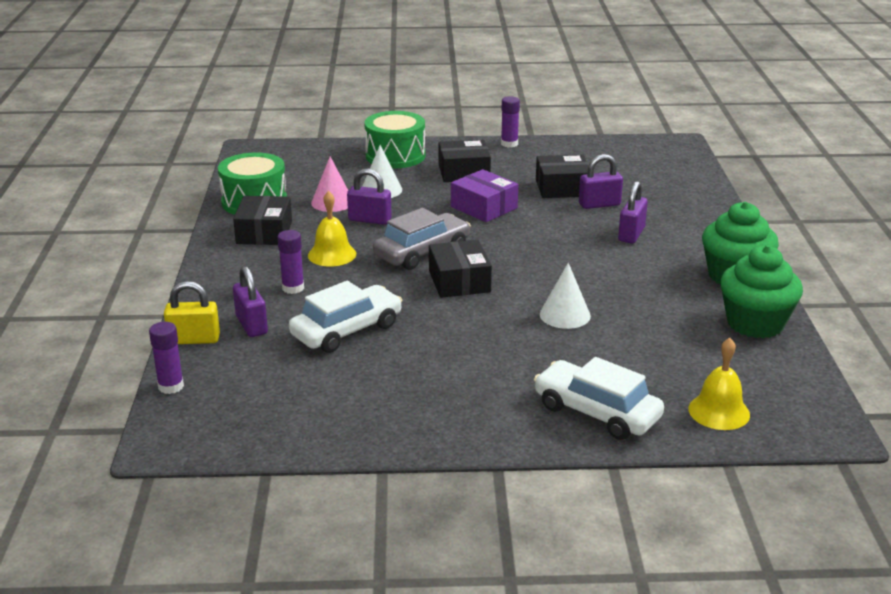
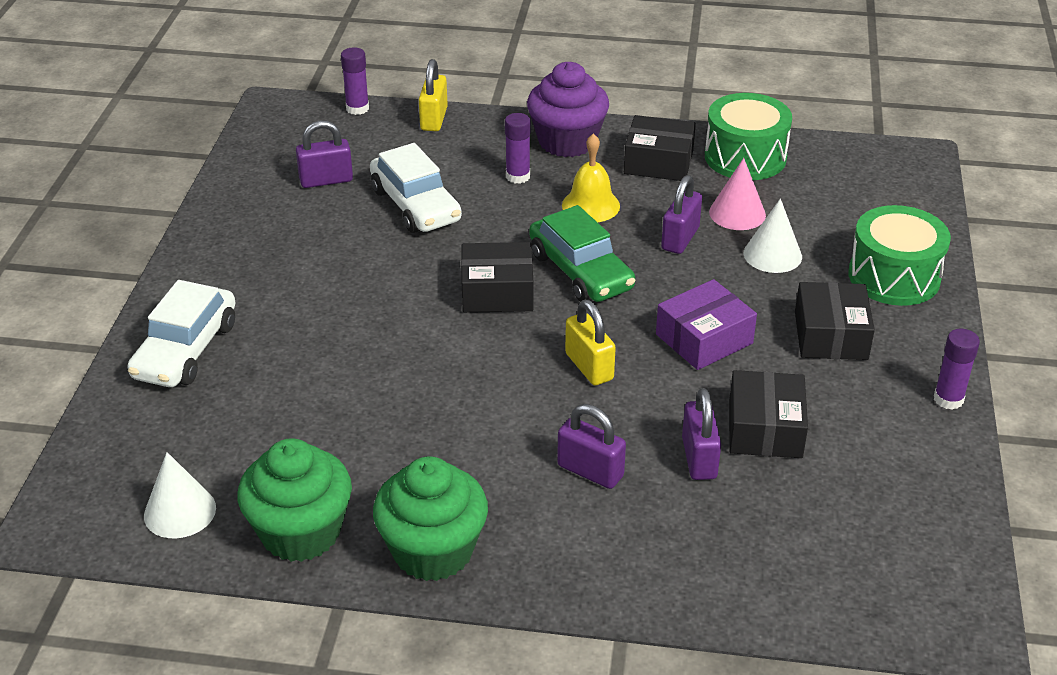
camera: 100 degrees right, 10 degrees up
(234, 271) = (567, 141): none -> purple cupcake
(251, 325) = (449, 150): purple padlock -> purple padlock (326, 180)
(422, 252) = (580, 271): grey car -> green car
(531, 241) = (589, 367): none -> yellow padlock
(565, 315) = (388, 363): white cone -> white cone (180, 511)
(596, 412) = (186, 350): white car -> white car turned 150 degrees clockwise
(719, 411) = (137, 442): yellow bell -> none

